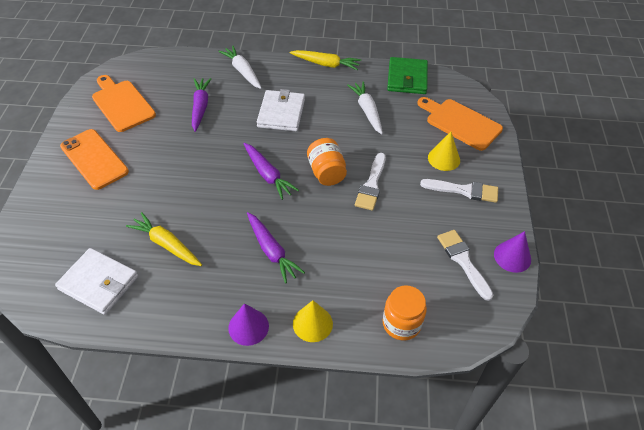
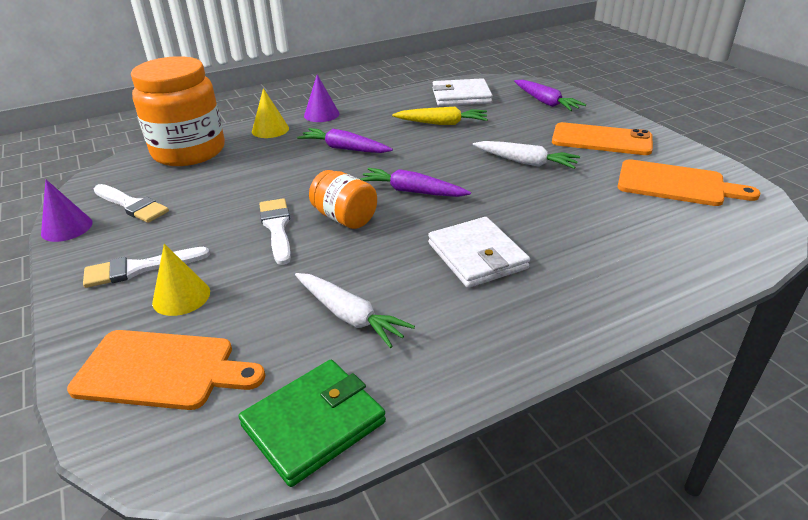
camera: 150 degrees right, 15 degrees down
(200, 107) = (587, 218): purple carrot -> purple carrot (545, 102)
(242, 71) = (616, 287): white carrot -> white carrot (525, 162)
(326, 64) = (503, 372): yellow carrot -> none
(401, 323) = (189, 151): orange jar -> orange jar, size x1.89
(407, 78) = (313, 424): green wallet -> green wallet turned 75 degrees clockwise

